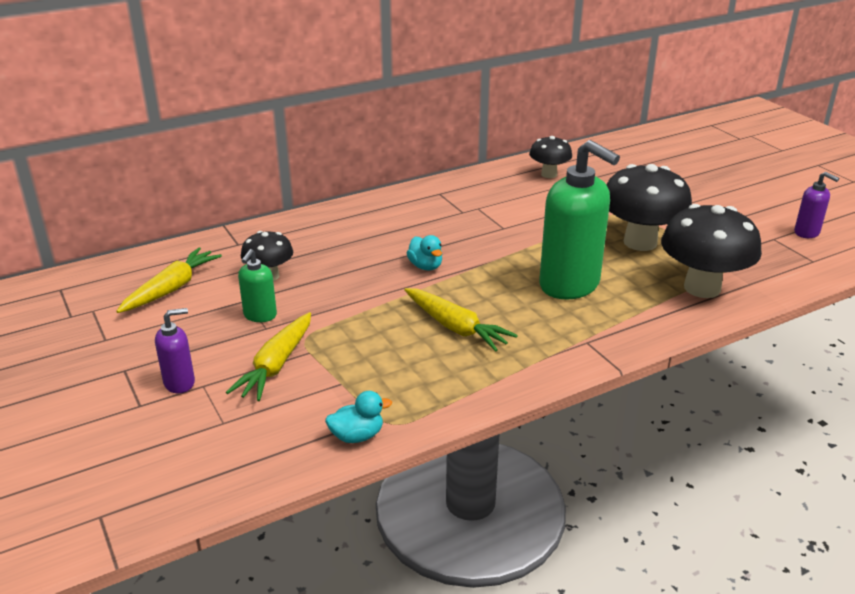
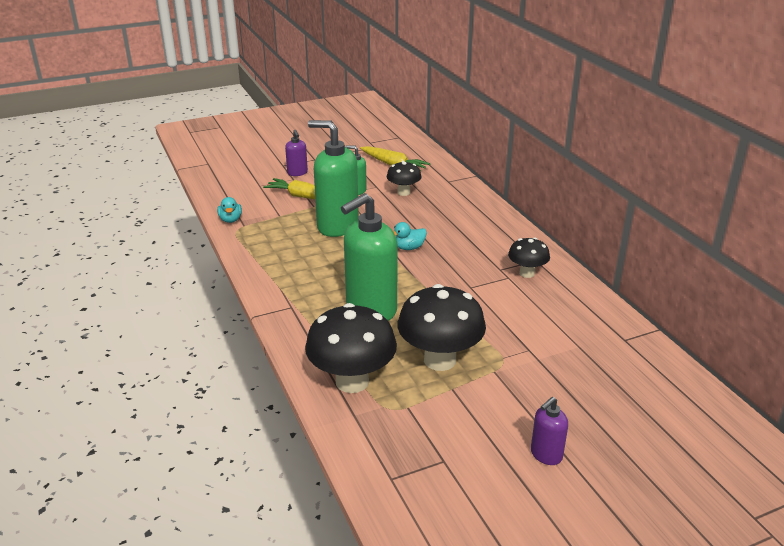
camera: 95 degrees right, 0 degrees up
(373, 324) = (337, 226): none -> green soap dispenser
(455, 327) = (325, 255): yellow carrot -> none
(549, 174) = (587, 324): black mushroom -> black mushroom (527, 273)
(807, 233) = (456, 495): purple soap dispenser -> purple soap dispenser (546, 455)

